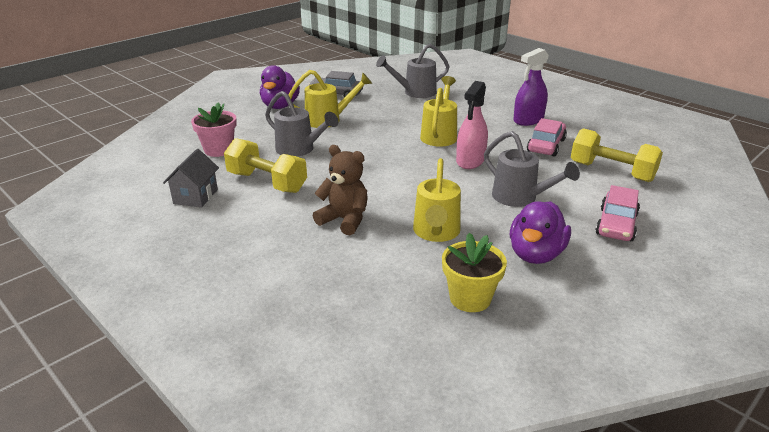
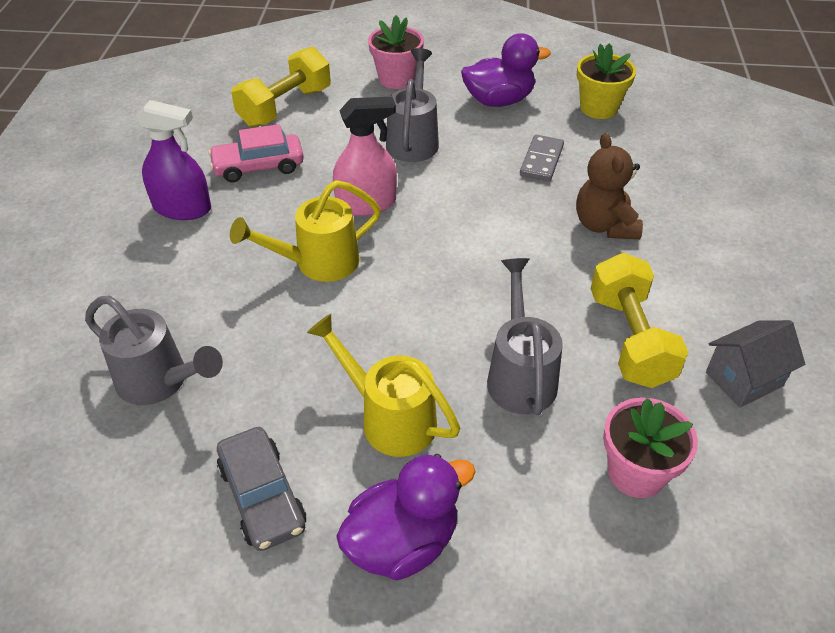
camera: 130 degrees left, 15 degrees up
(436, 233) = (541, 160): yellow watering can -> grey domino
(611, 172) = (285, 107): yellow dumbbell -> yellow dumbbell turned 45 degrees clockwise
(616, 224) = (396, 79): pink car -> pink flower pot

